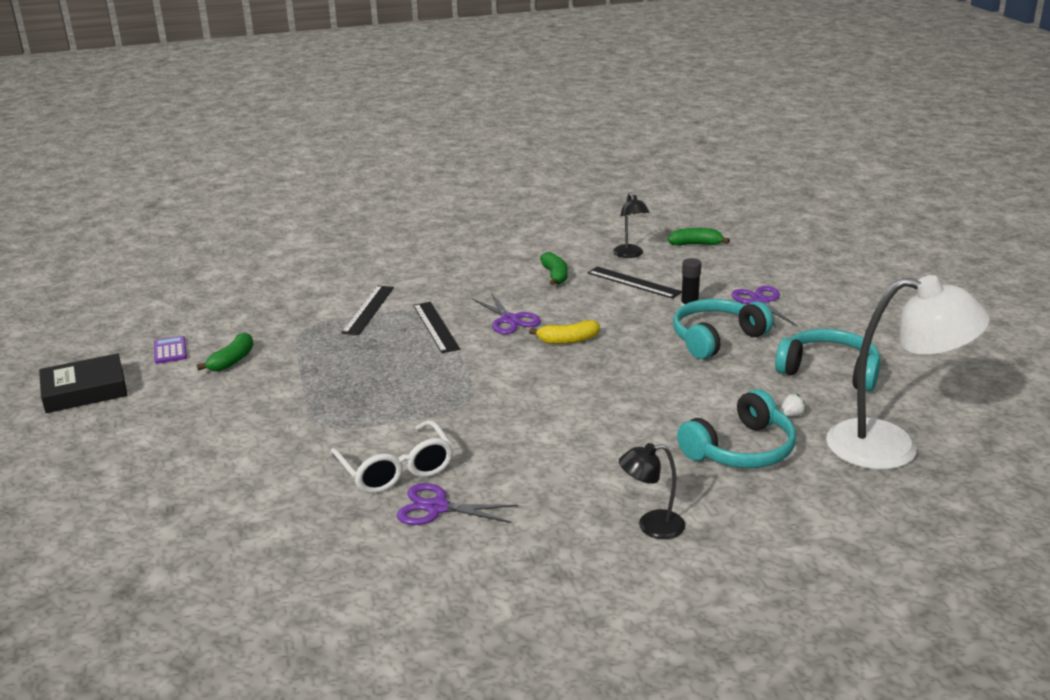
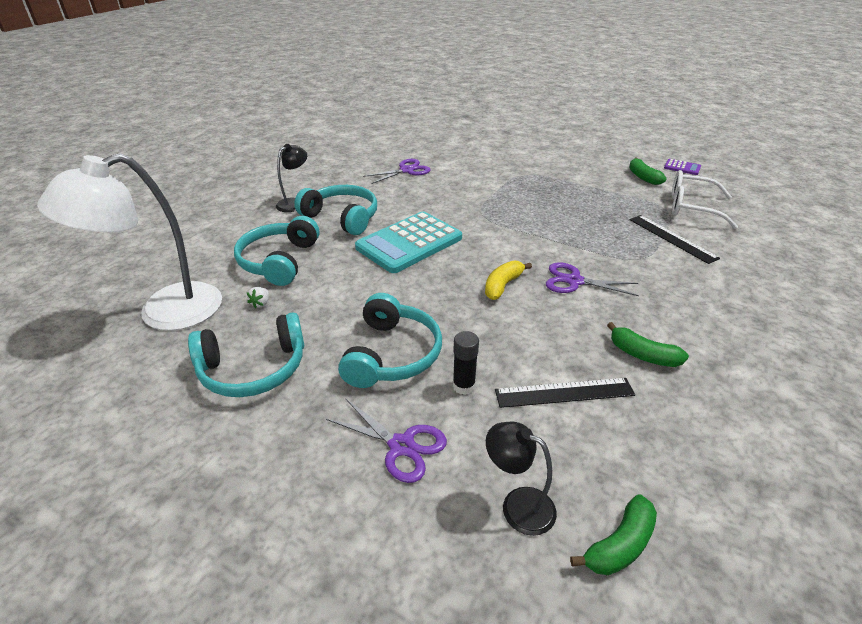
camera: 135 degrees right, 10 degrees up
(85, 390) = (654, 141): black book -> none
(396, 470) = (452, 174): white glasses -> white glasses (691, 207)
(435, 327) = (605, 248): black ruler -> none
(588, 407) = (409, 243): none -> turquoise calculator
(617, 472) = (342, 217): none -> turquoise headphones
(630, 254) = (646, 448): black lamp -> black lamp (518, 505)

